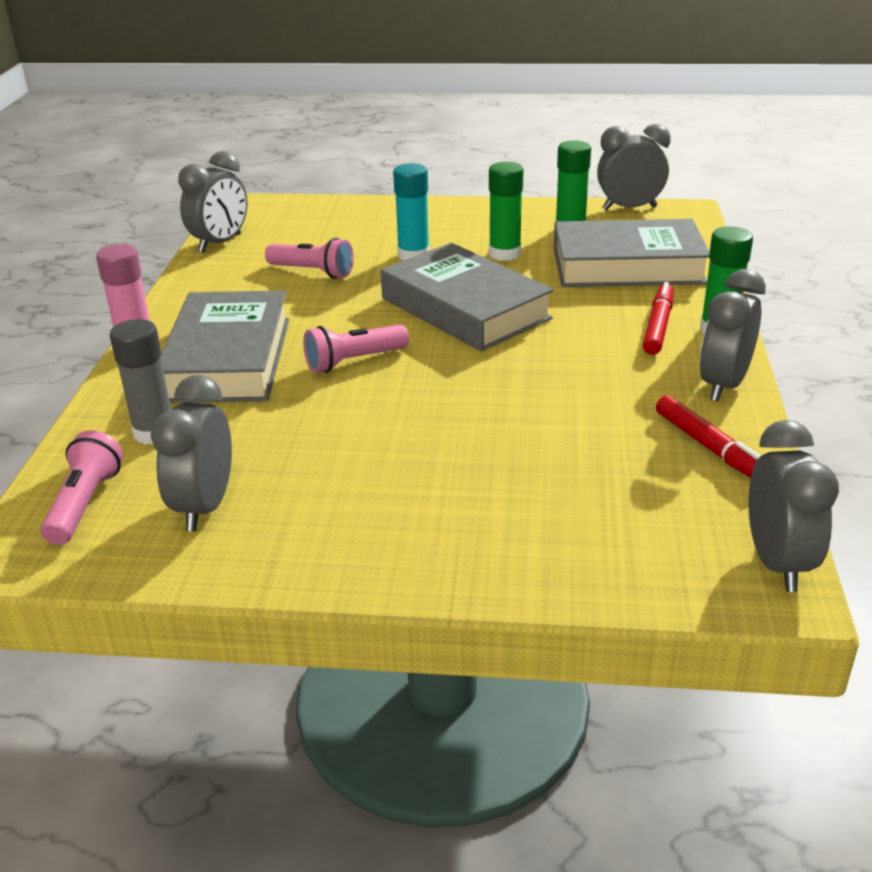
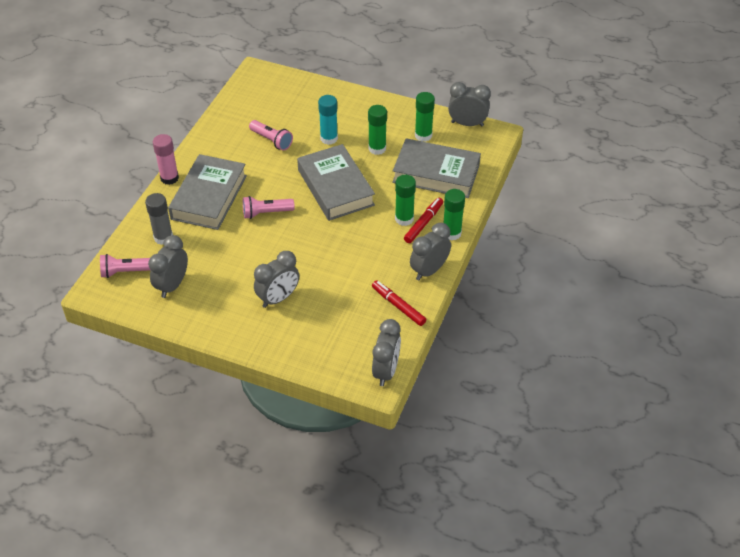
camera: 15 degrees right, 15 degrees up
(85, 503) = (125, 271): pink flashlight -> pink flashlight turned 120 degrees counterclockwise
(220, 243) = (232, 105): grey clock -> grey clock (278, 298)
(619, 326) = (404, 219): none -> green glue stick
(710, 448) = (398, 306): red marker -> red marker turned 150 degrees clockwise

